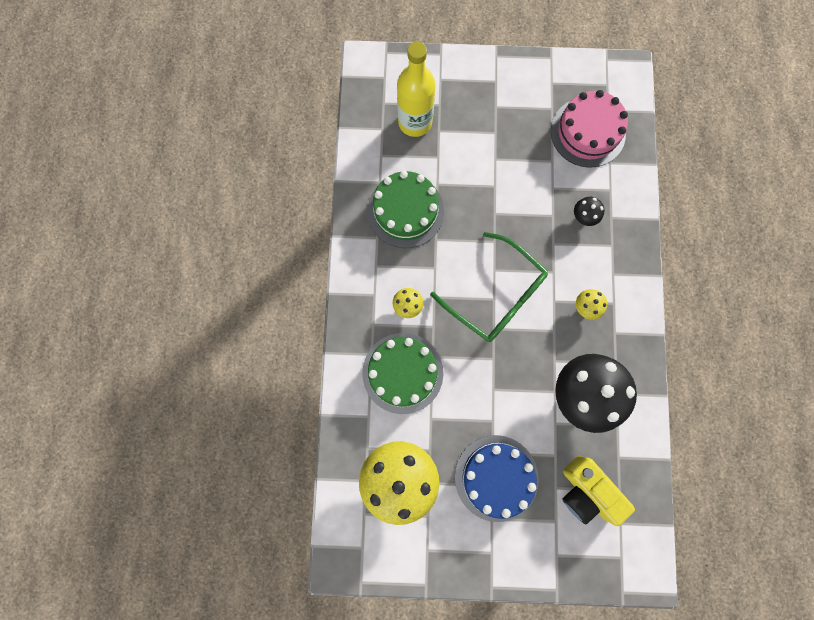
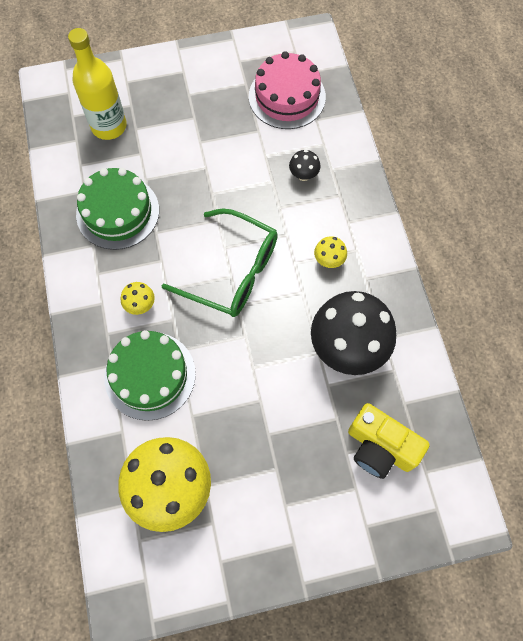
camera: 15 degrees left, 10 degrees down
(496, 477) = (278, 459): blue cake -> none

